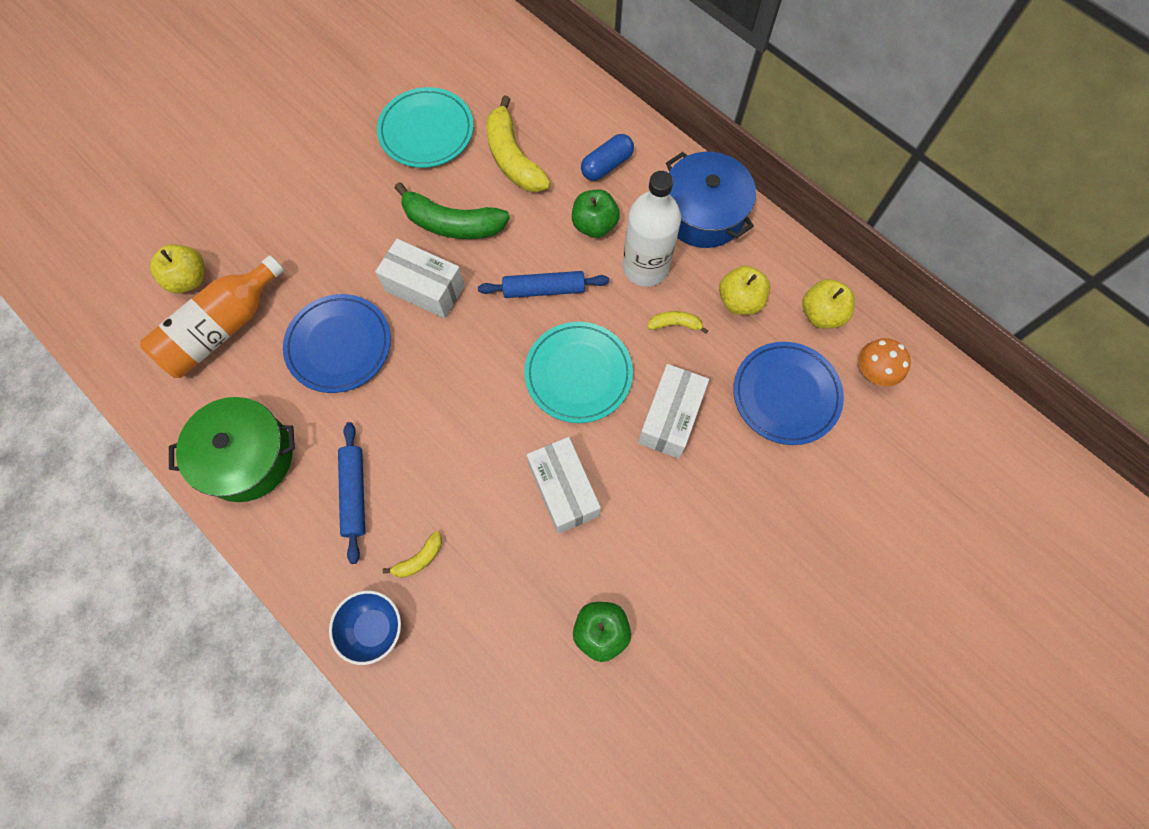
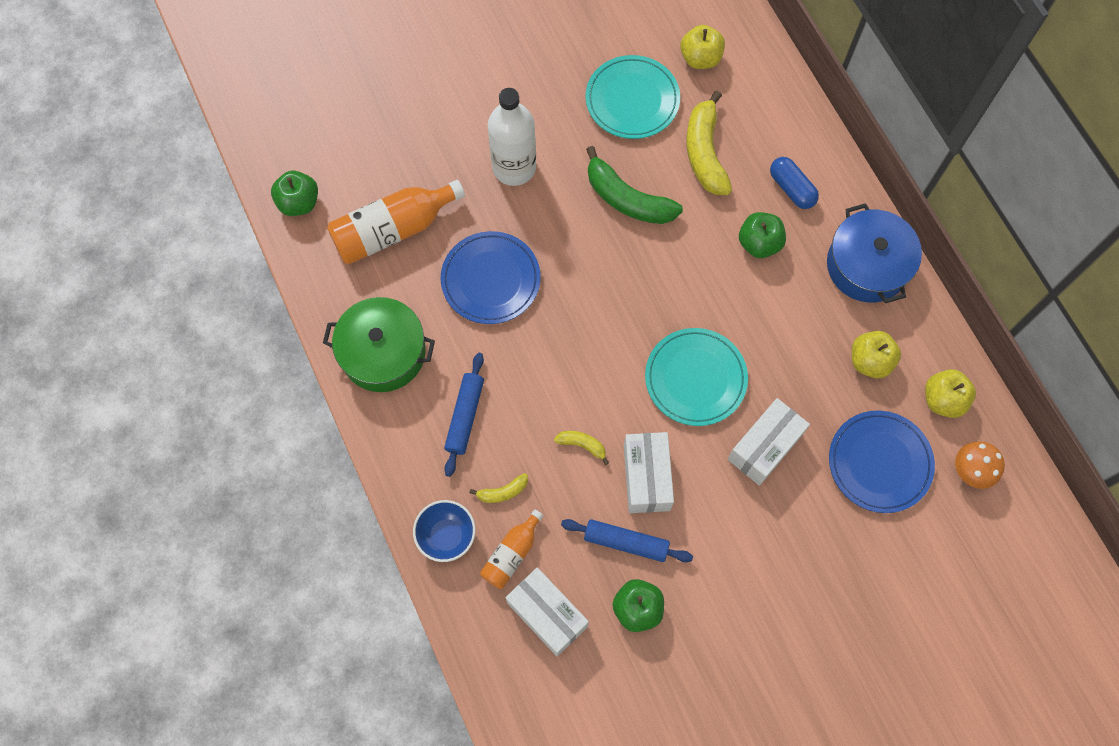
camera: 20 degrees right, 0 degrees up
(112, 333) = (299, 202): none -> green apple
(189, 279) = (377, 174): yellow apple -> yellow apple (700, 58)
(425, 288) = (583, 252): white box -> white box (547, 614)
(449, 622) = (511, 554): none -> orange bottle
(544, 289) = (691, 289): blue rolling pin -> blue rolling pin (626, 542)
(606, 165) = (791, 188): blue capsule -> blue capsule turned 75 degrees clockwise
(645, 267) = (793, 299): white bottle -> white bottle (514, 167)
(675, 324) = (801, 363): yellow banana -> yellow banana (582, 445)

